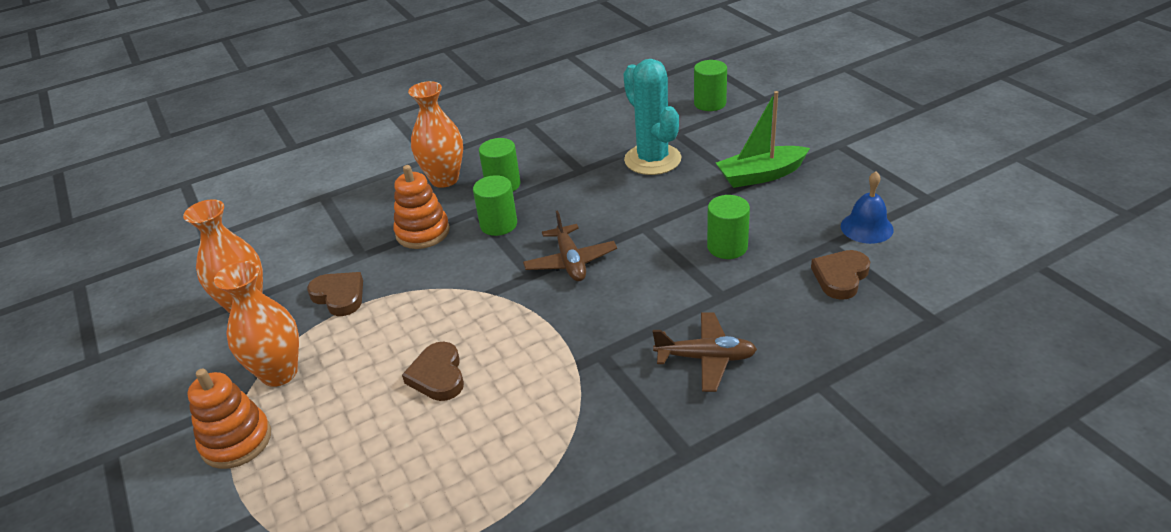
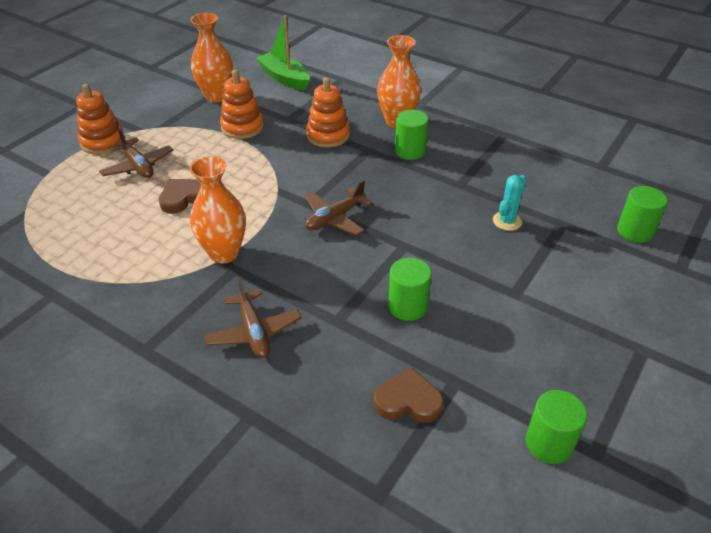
camera: 60 degrees right, 5 degrees up
(279, 373) = (163, 133): orange vase -> orange vase (224, 253)
(331, 410) = (138, 166): none -> brown plane
(339, 296) = (242, 127): brown heart -> orange stacking toy
(498, 224) = (358, 166): green cylinder -> green cylinder (549, 443)
(652, 160) = (507, 221): turquoise cactus -> turquoise cactus, size x0.52
(761, 175) = (536, 301): green boat -> green boat (284, 78)
(866, 227) = (503, 406): blue bell -> none

